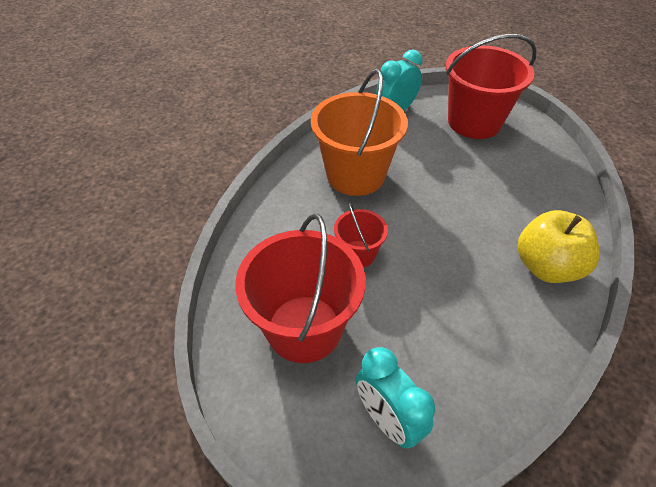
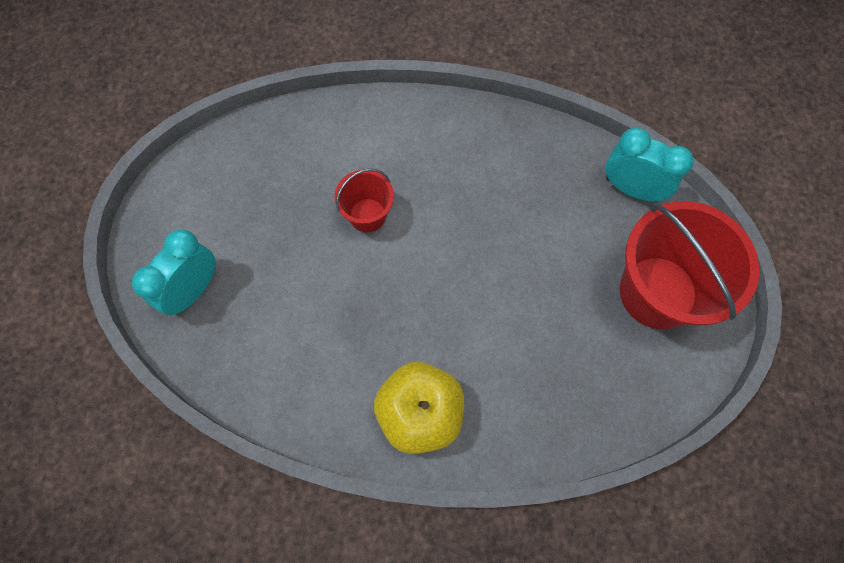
camera: 70 degrees right, 20 degrees up
(304, 328) = (262, 195): red bucket -> none
(355, 175) = (486, 177): orange bucket -> none

